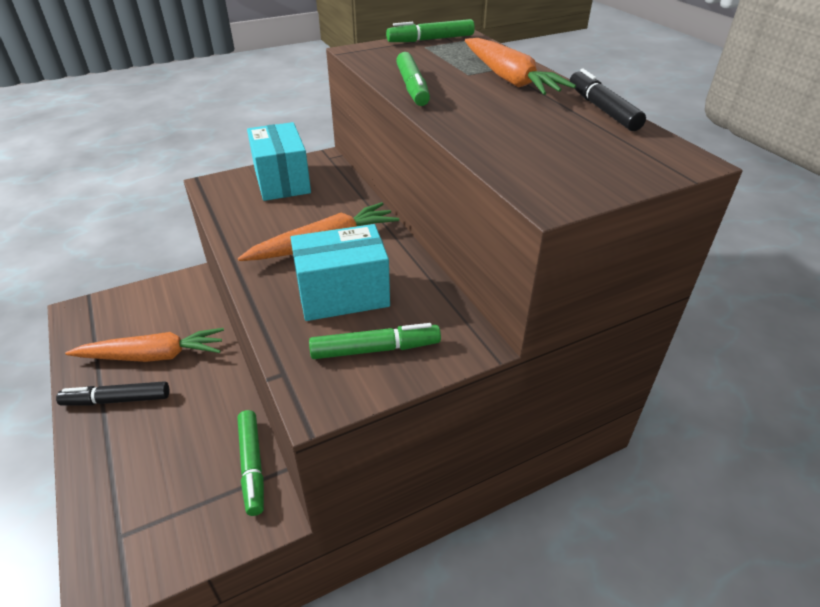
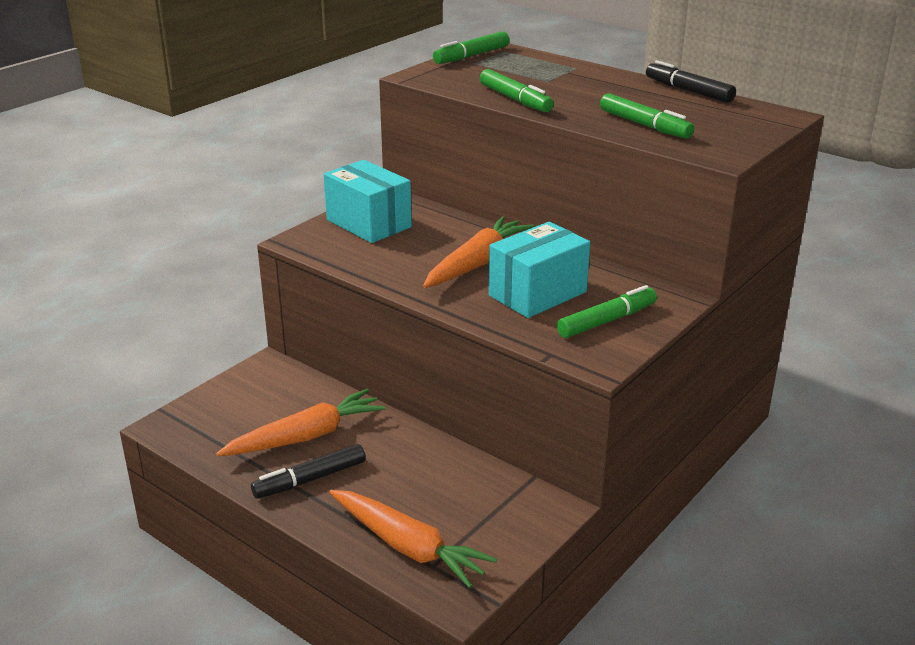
camera: 25 degrees left, 10 degrees down
(252, 465) = (502, 483): green marker -> green marker (644, 125)
(509, 79) = (587, 79): orange carrot -> orange carrot (408, 547)

